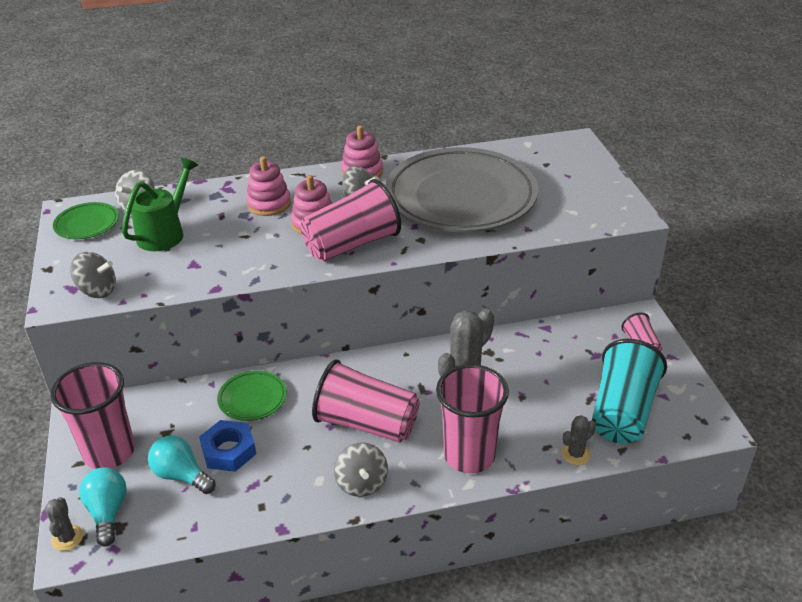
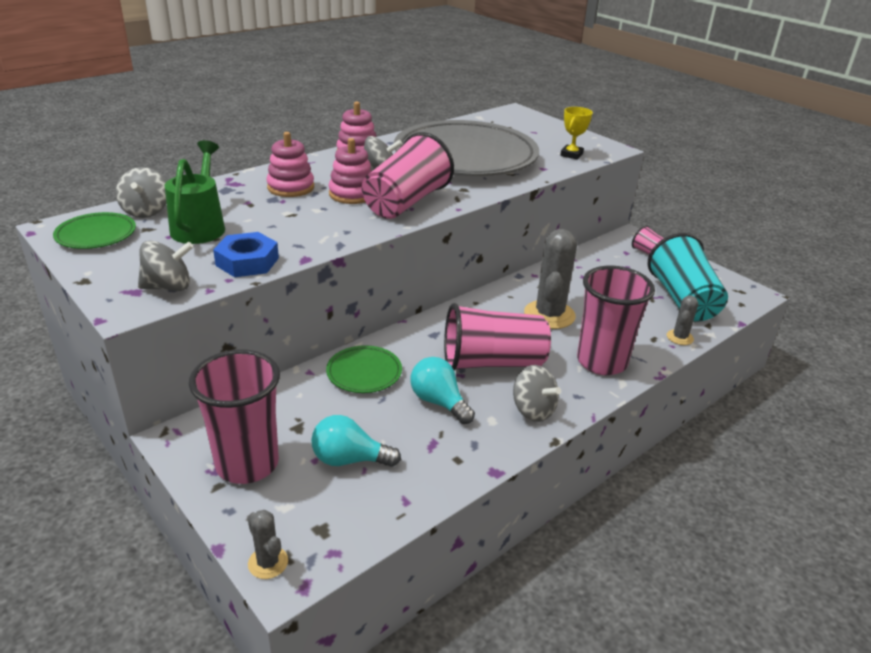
camera: 30 degrees left, 5 degrees down
(108, 512) = (296, 520): turquoise light bulb -> turquoise light bulb (439, 402)
(228, 451) = (380, 423): blue nut -> blue nut (247, 262)
(577, 216) = (571, 155): none -> yellow trophy

